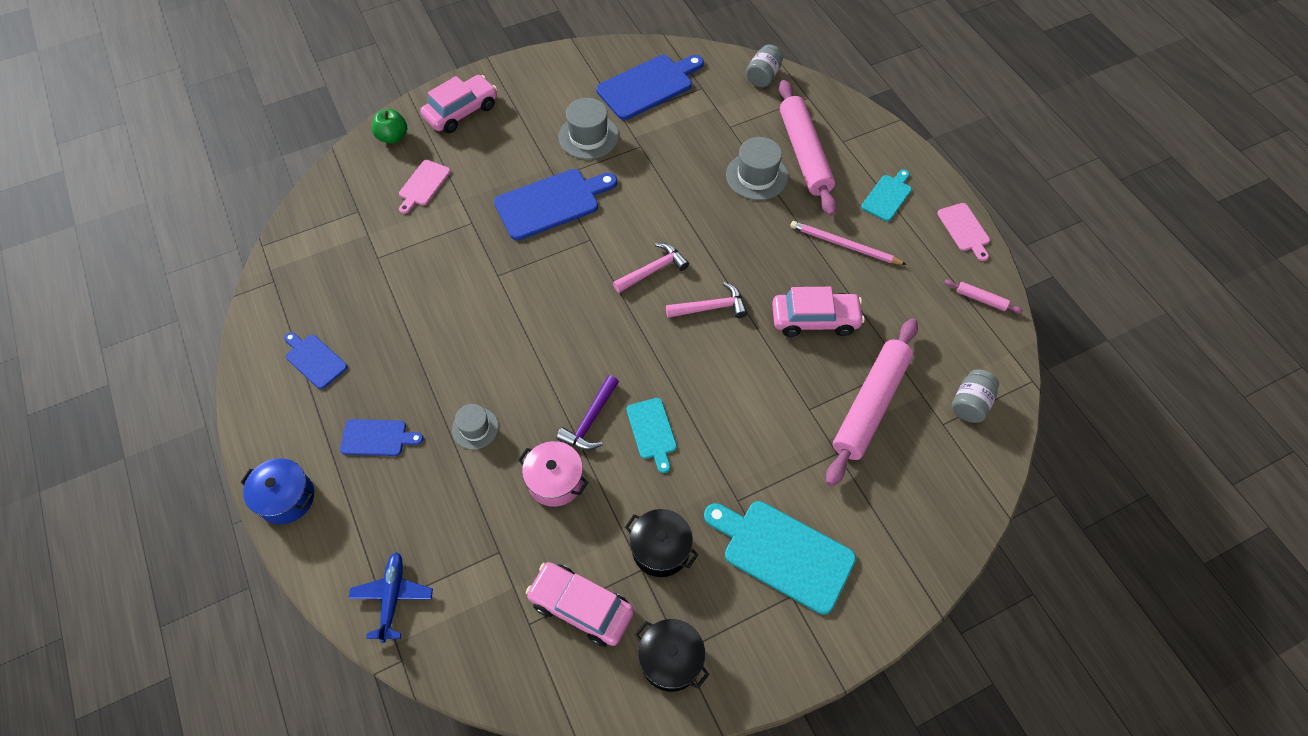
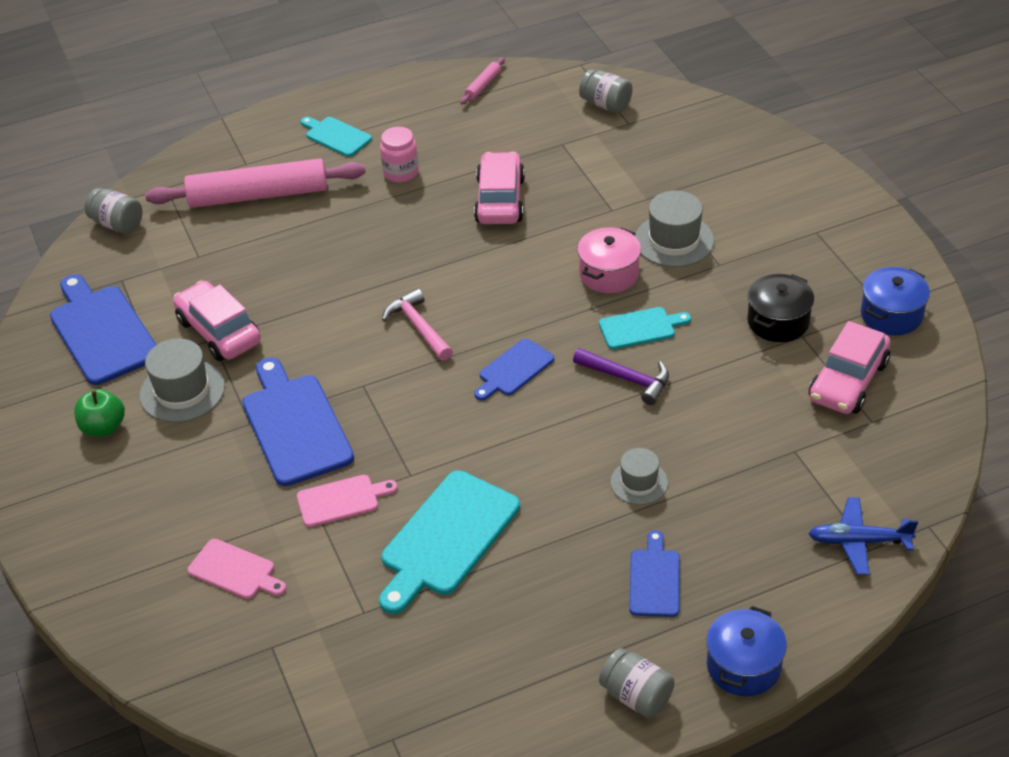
camera: 85 degrees left, 15 degrees down
(275, 424) = (636, 696): none -> grey jar
(314, 360) = (534, 665): blue cutting board -> blue cutting board (514, 369)
(393, 137) = (127, 619): green apple -> green apple (103, 427)
(461, 111) = (95, 536): pink car -> pink car (219, 331)
(555, 481) = (705, 406): pink pot -> pink pot (609, 274)
(671, 659) = (891, 315): black pot -> blue pot
(710, 307) = (478, 279): pink hammer -> none
(757, 176) = (285, 236): grey hat -> grey hat (674, 240)
(783, 553) = (773, 235): turquoise cutting board -> turquoise cutting board (446, 538)
(844, 245) = (401, 172): pink pencil -> pink jar
(870, 405) = (607, 168): pink rolling pin -> none
(964, 229) = (391, 87): pink cutting board -> pink cutting board (342, 500)

